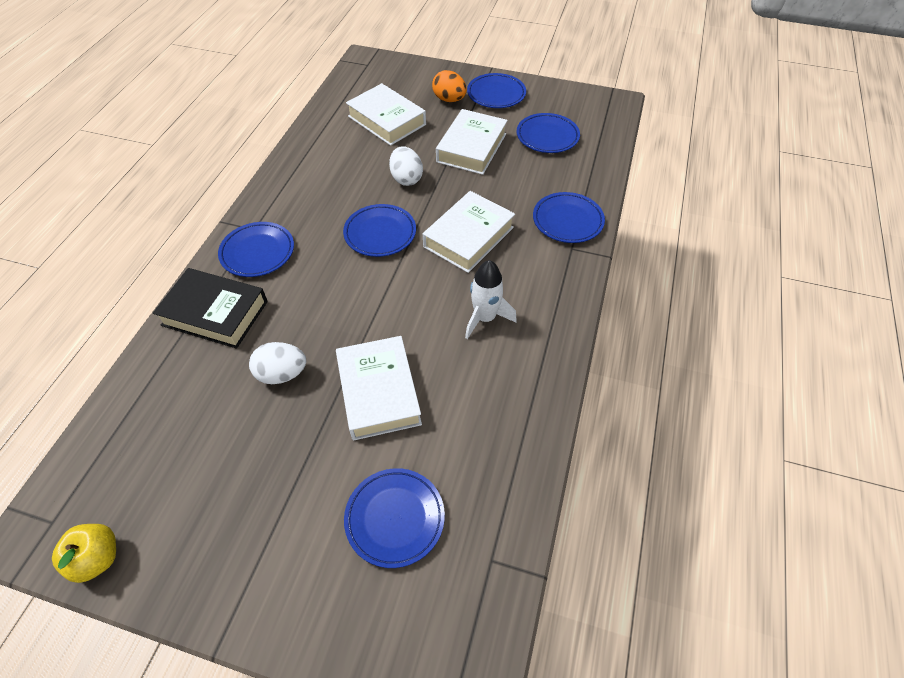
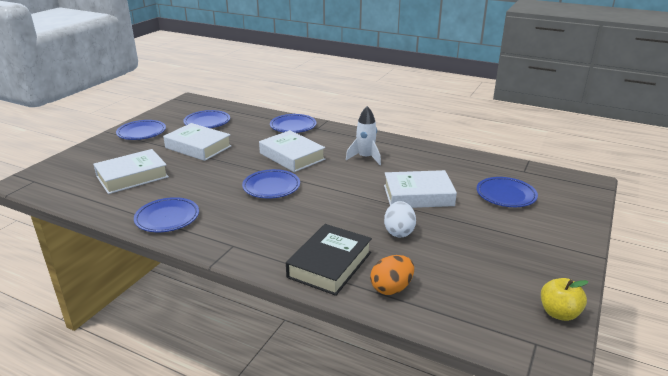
camera: 80 degrees left, 25 degrees down
(257, 252) = (265, 243): blue plate -> blue plate (167, 218)
(406, 178) = (215, 173): white egg -> none
(449, 100) = (130, 150): orange egg -> orange egg (391, 288)

